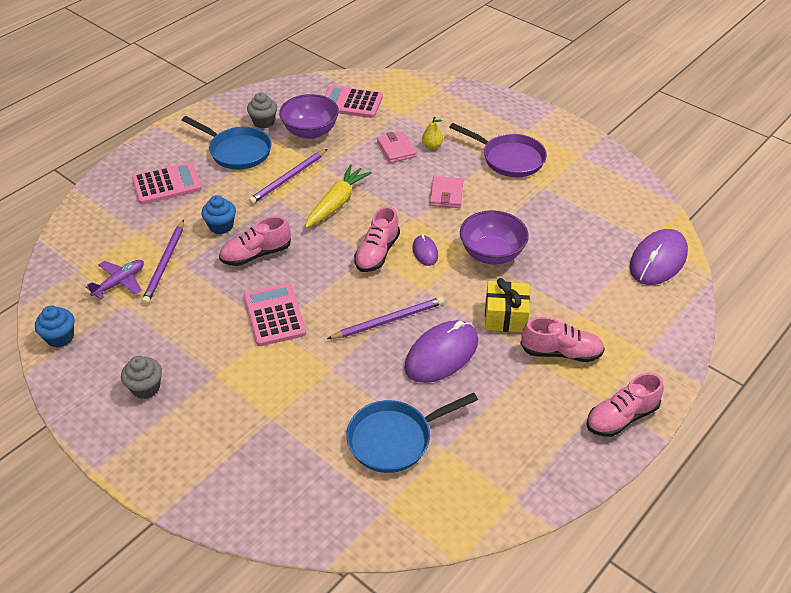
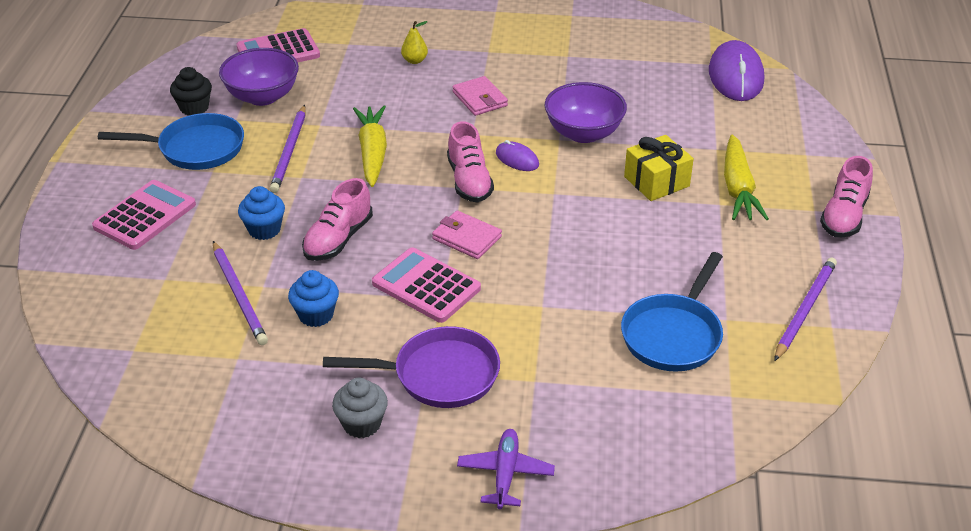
camera: 35 degrees left, 5 degrees down
(60, 337) = (194, 428): blue cupcake -> blue cupcake (316, 315)
(120, 282) = (204, 338): purple plane -> purple plane (505, 473)
(263, 122) = (194, 108): grey cupcake -> black cupcake
(388, 320) = (550, 236): purple pencil -> purple pencil (805, 309)
(396, 149) = (379, 78): pink wallet -> pink wallet (466, 238)
(441, 354) = (634, 241): purple mouse -> none
(509, 159) = (506, 43): purple pan -> purple pan (439, 375)
(561, 352) = (738, 188): pink shoe -> yellow carrot

